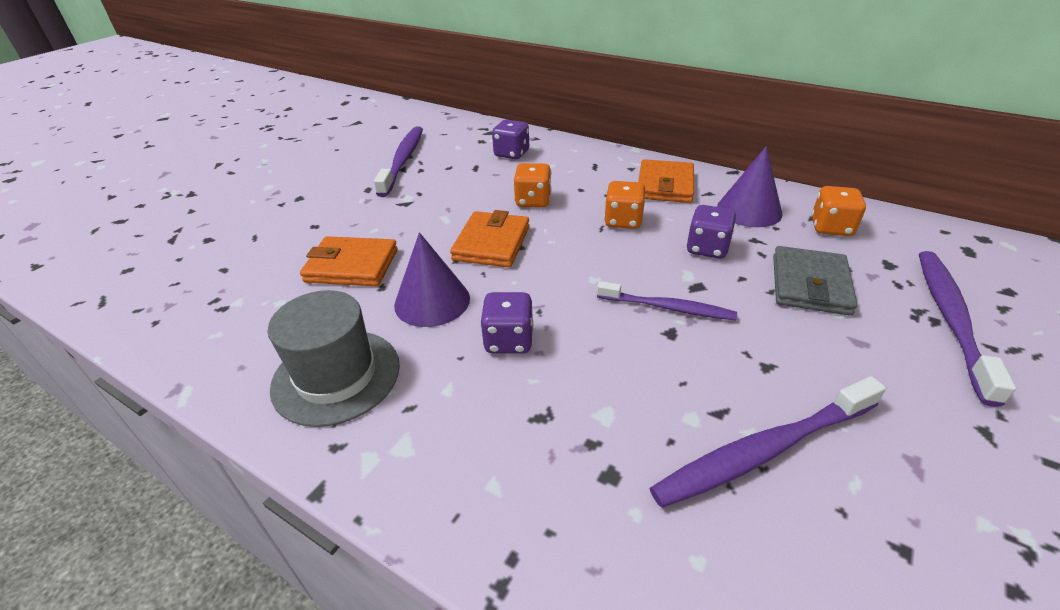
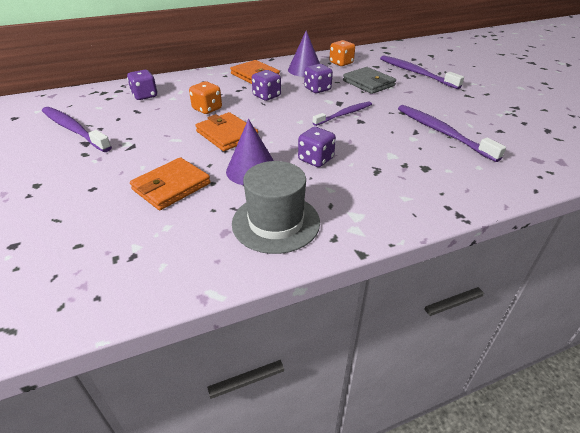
camera: 55 degrees left, 0 degrees up
(623, 221) = (266, 96): orange dice -> purple dice
(763, 450) = (442, 132): purple toothbrush -> purple toothbrush turned 135 degrees clockwise

